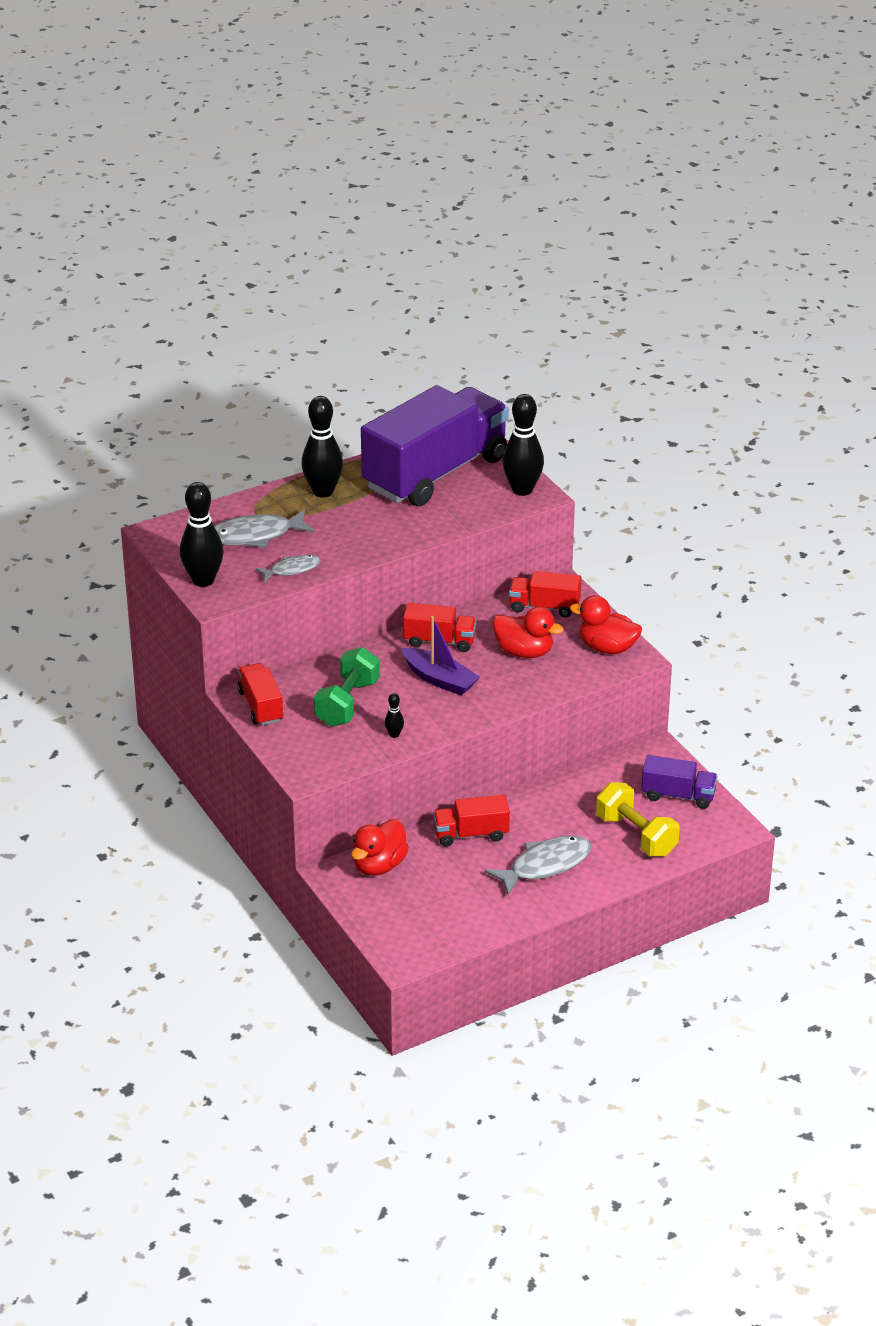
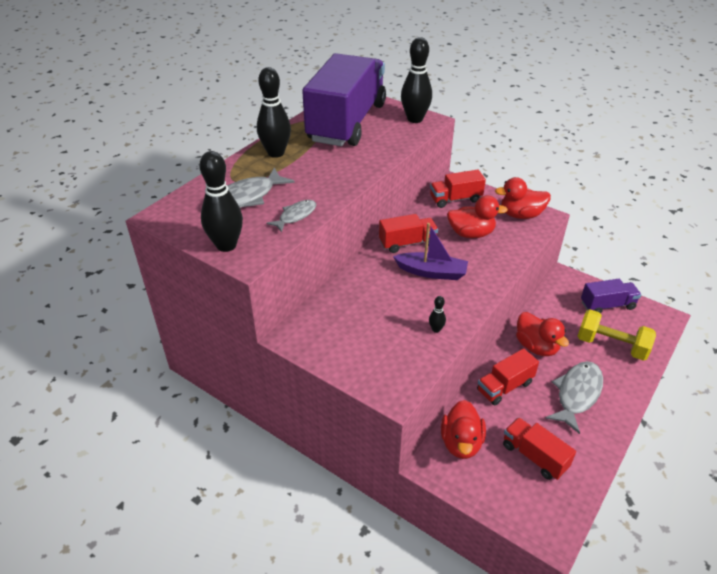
camera: 25 degrees left, 5 degrees up
(261, 706) = (312, 340): red truck -> red truck (534, 456)
(347, 703) = (379, 314): green dumbbell -> none
(545, 809) = (536, 346): none -> red duck

